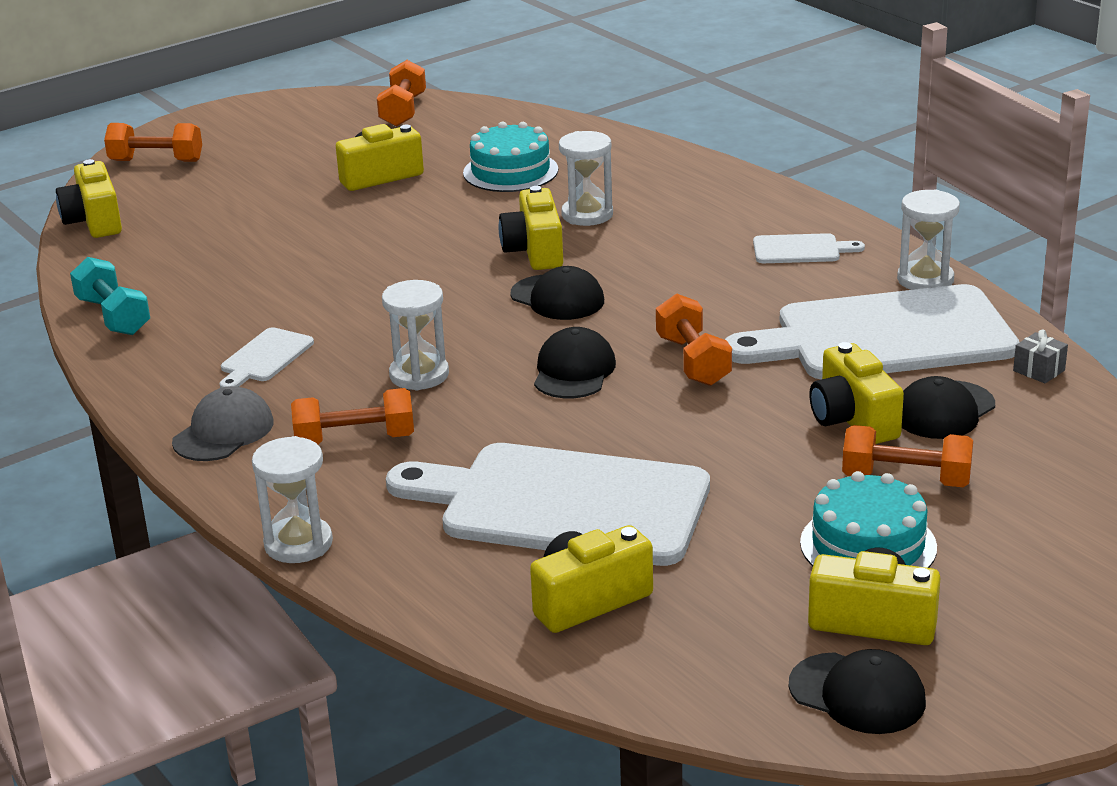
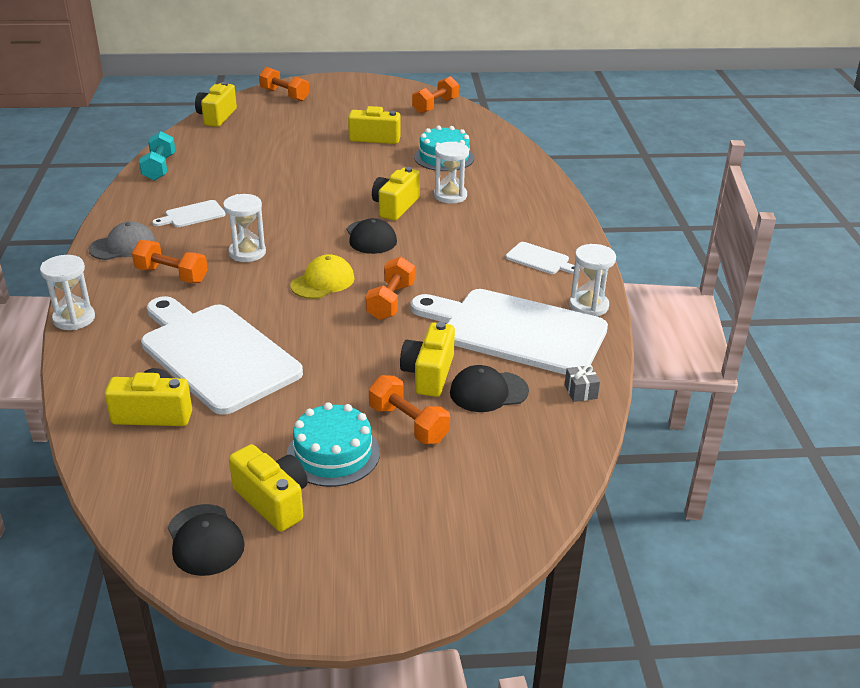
camera: 30 degrees right, 5 degrees up
(574, 371) = (323, 282): black cap -> yellow cap

